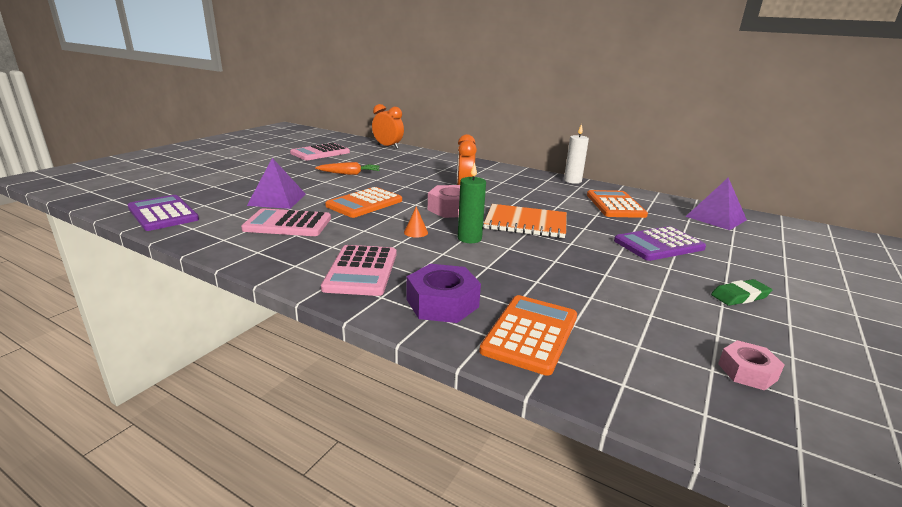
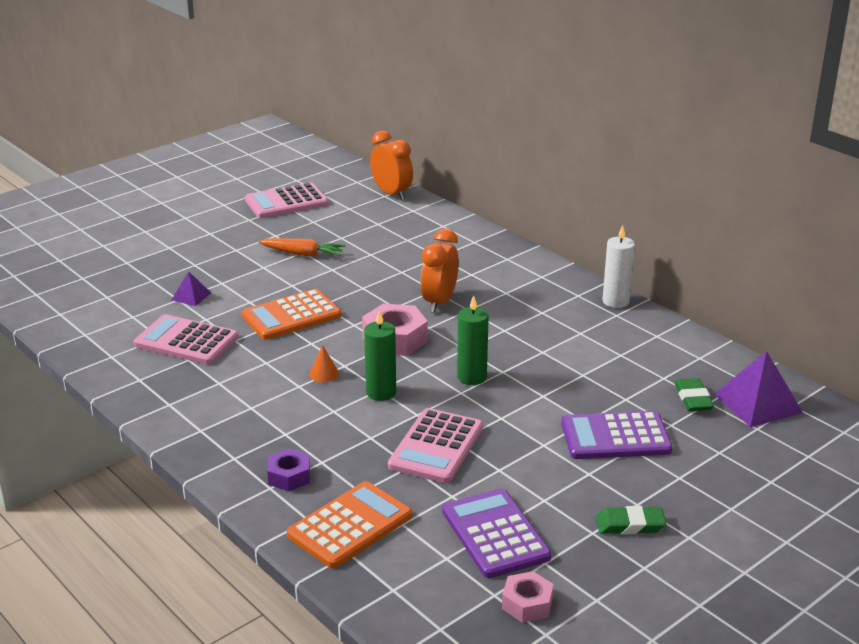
camera: 20 degrees right, 5 degrees up
(163, 214) = (60, 307): purple calculator -> purple calculator (495, 534)
(277, 199) = (191, 296): purple pyramid -> purple pyramid, size x0.53
(361, 271) = (232, 422): pink calculator -> pink calculator (436, 447)
(442, 303) = (289, 476): purple nut -> purple nut, size x0.61
(525, 223) = (471, 377): orange notebook -> green candle
(615, 205) = (630, 359): orange calculator -> none
(677, 220) = (693, 398): none -> green eraser

